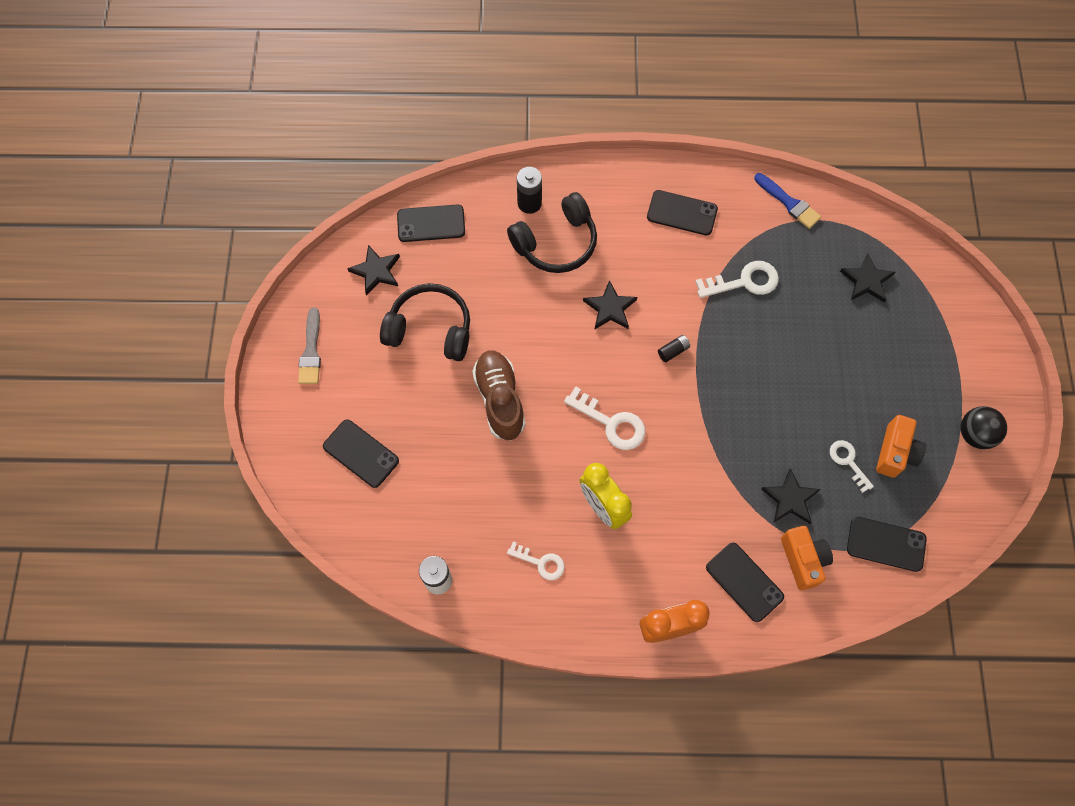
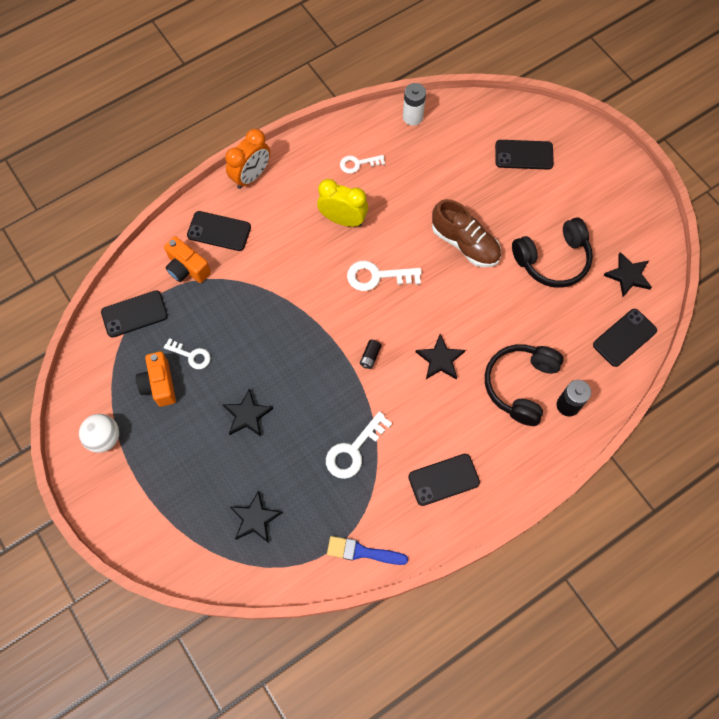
camera: 145 degrees right, 0 degrees up
(311, 351) = (616, 194): grey brush -> none
(790, 499) = (219, 303): black star -> black star (247, 415)
(975, 434) = (104, 438): black ball -> white ball

